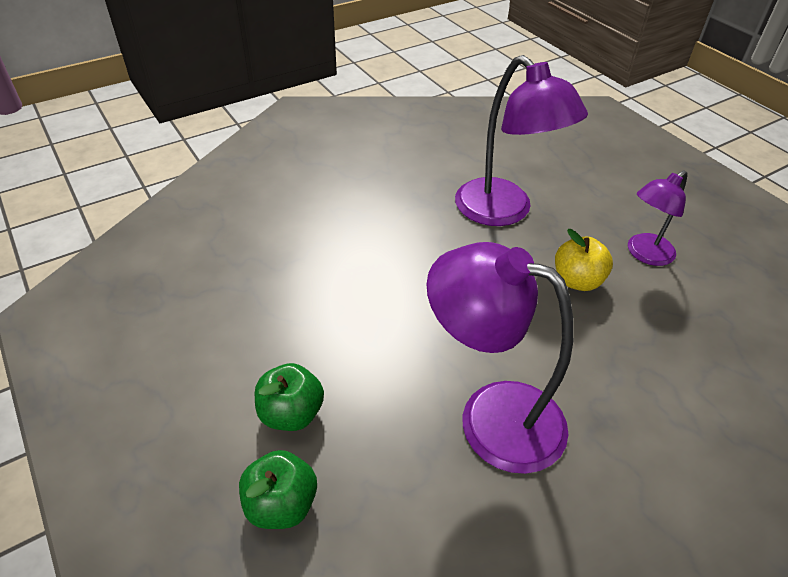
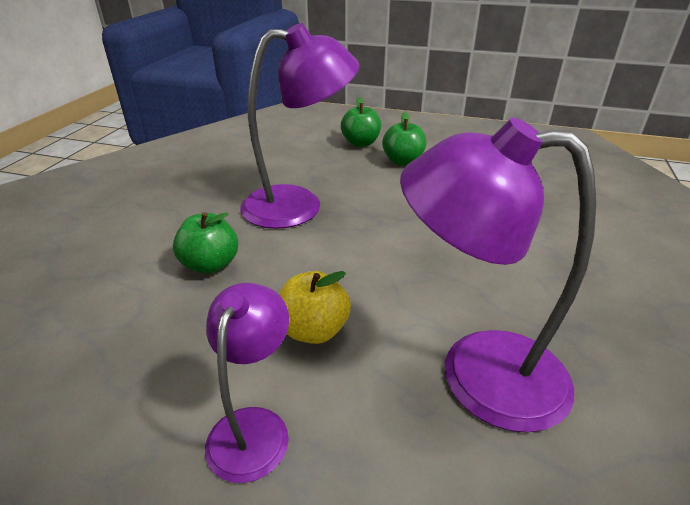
camera: 140 degrees right, 10 degrees down
(629, 385) = (210, 265): none -> green apple

